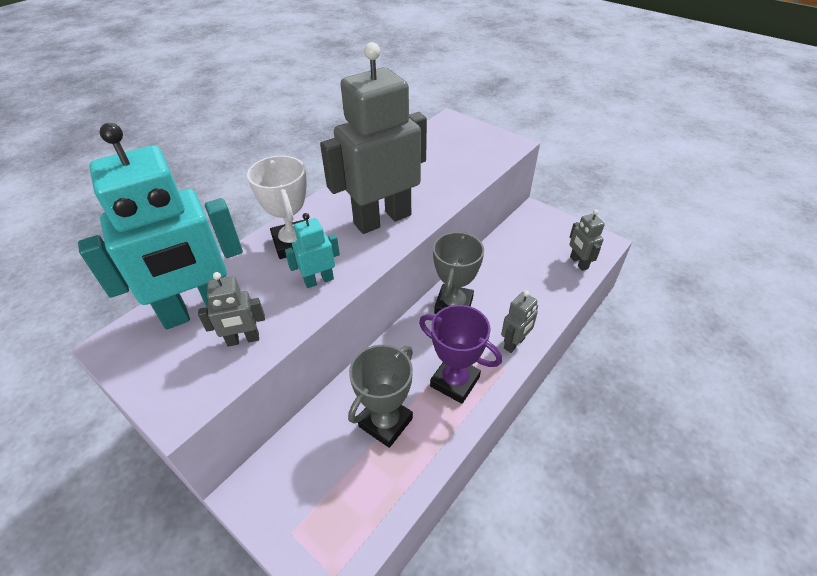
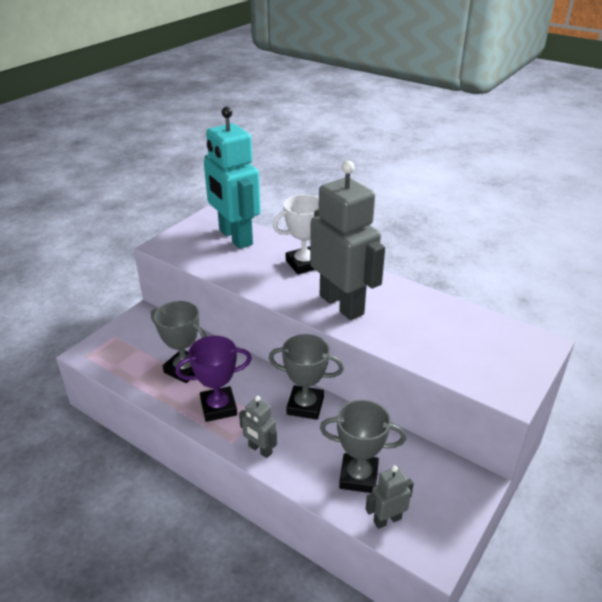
camera: 85 degrees right, 10 degrees down
(243, 340) = (209, 258): grey robot -> none
(319, 280) = (263, 280): turquoise robot -> none
(455, 381) = (218, 407): purple trophy -> purple trophy turned 45 degrees clockwise
(538, 275) = (358, 477): none -> grey trophy

